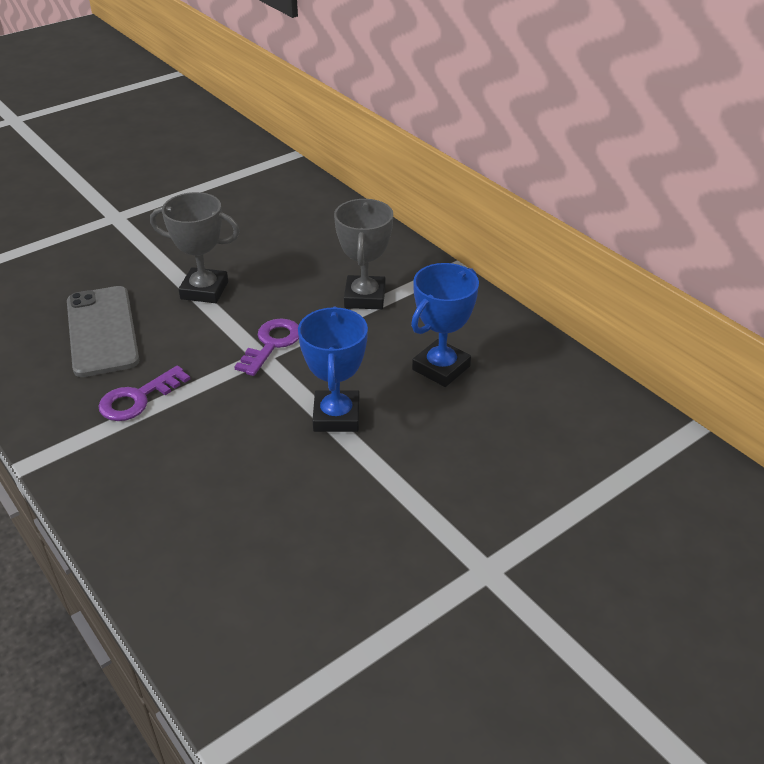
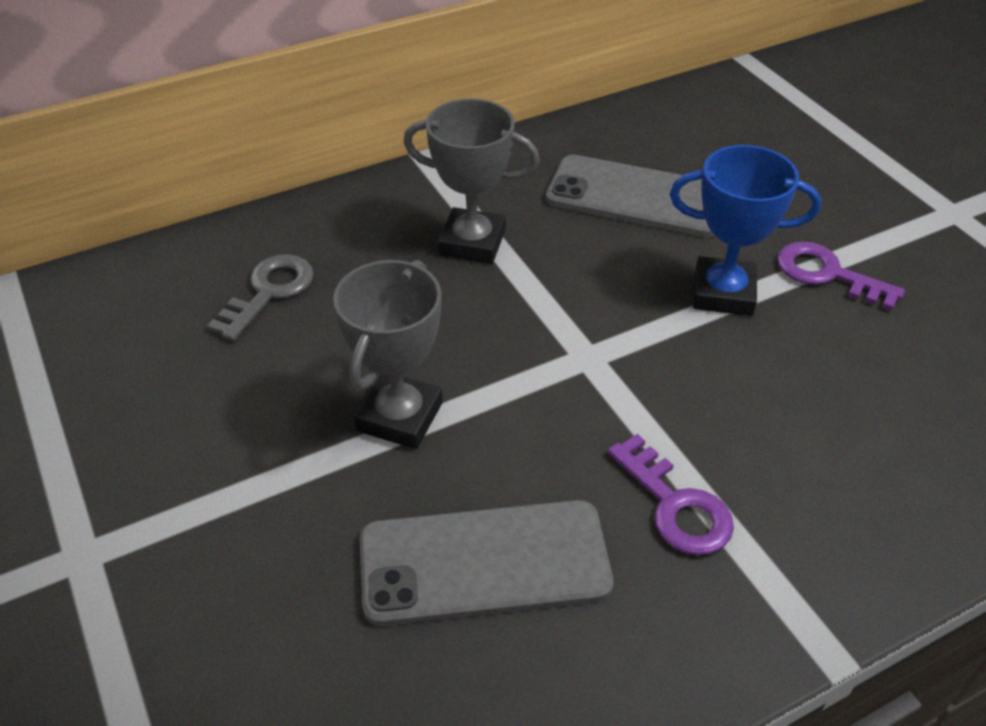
camera: 80 degrees left, 5 degrees up
(272, 344) = (562, 343): purple key -> purple key (827, 274)
(300, 231) = (269, 292): none -> grey key
(441, 368) = (636, 197): blue trophy -> grey phone

